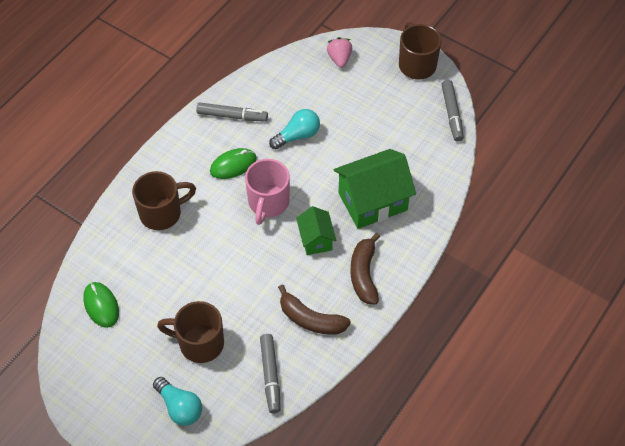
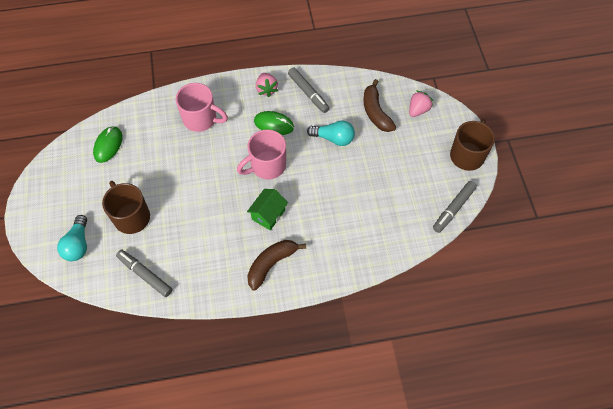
camera: 45 degrees right, 5 degrees up
(162, 213) = (201, 119): brown mug -> pink mug
(191, 141) = (266, 89): none -> pink strawberry
(270, 376) = (145, 275): grey marker -> grey marker turned 90 degrees clockwise
(311, 319) = (207, 262): brown banana -> brown banana (376, 112)
(372, 201) = (331, 222): green house -> none

